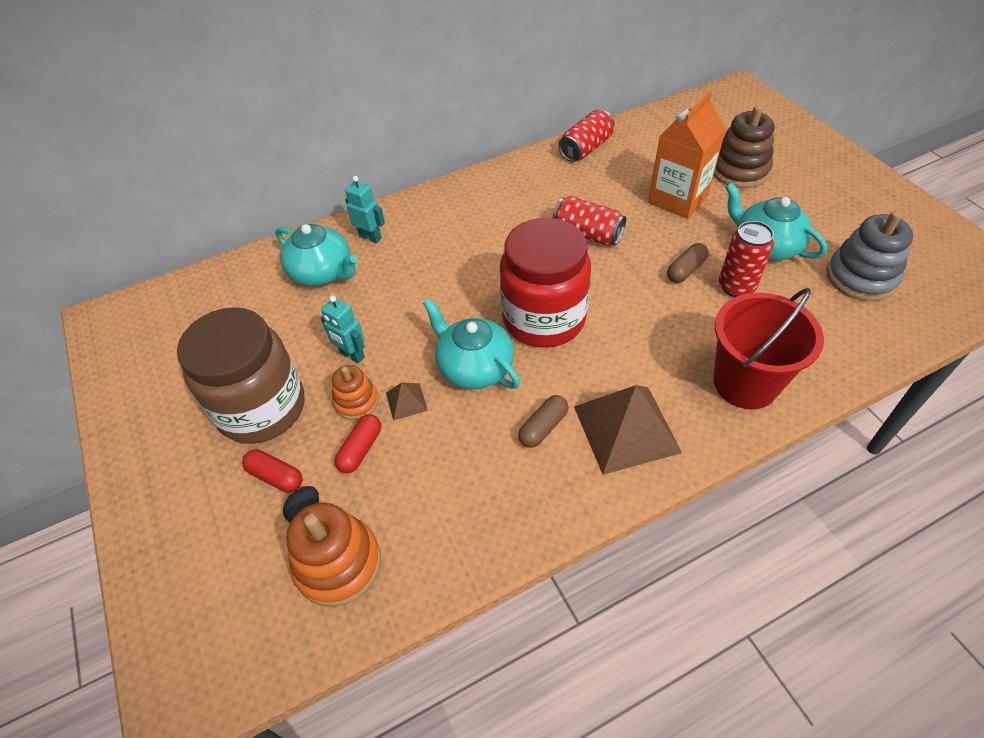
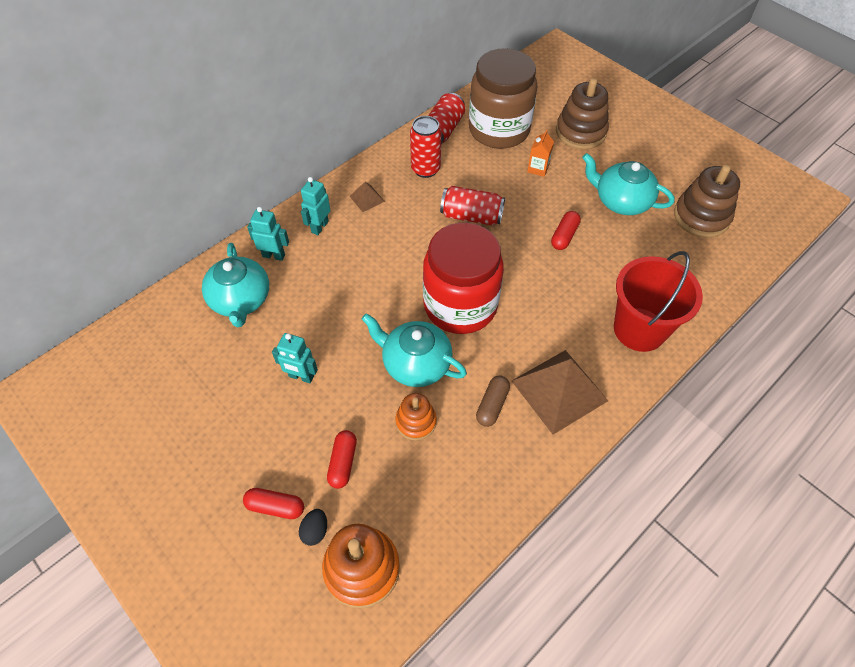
camera: 20 degrees left, 5 degrees up
(262, 408) = (236, 447): brown jar -> brown jar (499, 130)
(322, 272) = (241, 300): turquoise teapot -> turquoise teapot turned 60 degrees clockwise
(356, 401) = (322, 419): orange stacking toy -> orange stacking toy (416, 422)
(406, 401) = (367, 409): brown pyramid -> brown pyramid (367, 198)
(425, 219) = (319, 227): none -> turquoise robot
(678, 199) = (538, 168): orange carton -> orange carton, size x0.46
(686, 270) = (564, 236): brown capsule -> red capsule
(736, 287) = (609, 244): red can -> red can (425, 169)
(861, 277) = (701, 217): grey stacking toy -> brown stacking toy

